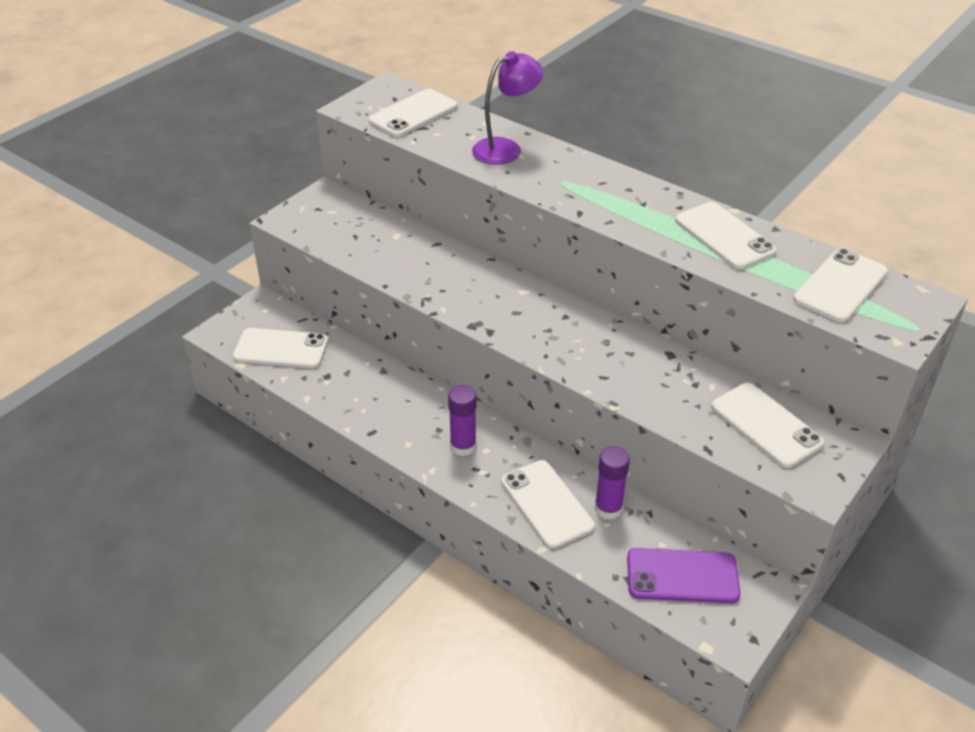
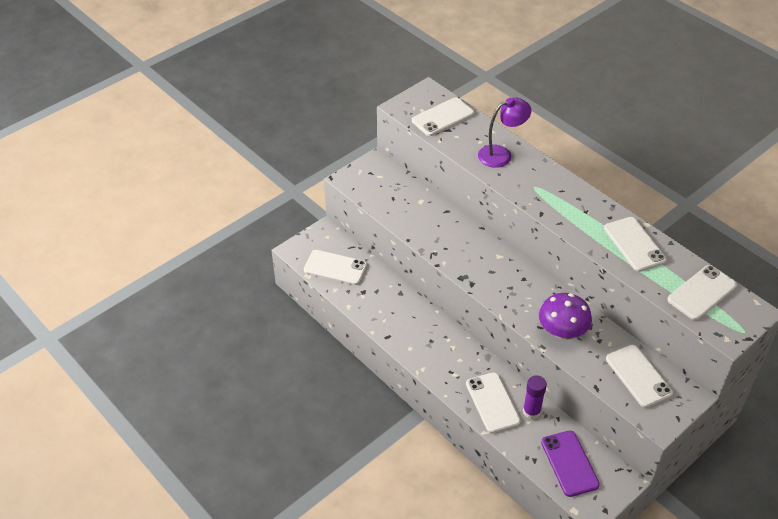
camera: 10 degrees right, 5 degrees up
(463, 446) = (445, 355): purple glue stick -> none
(637, 378) = (562, 331): none -> purple mushroom
(682, 576) = (569, 463): purple phone -> purple phone turned 60 degrees clockwise

